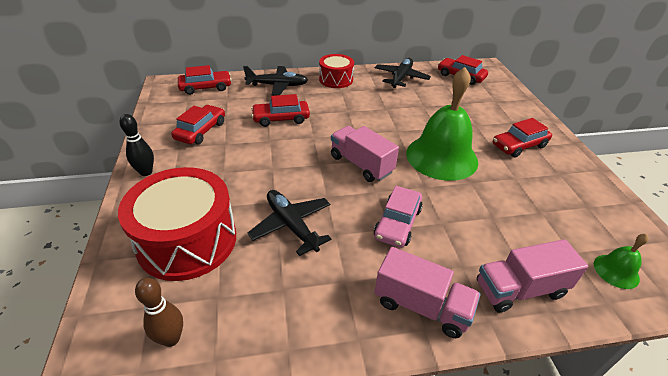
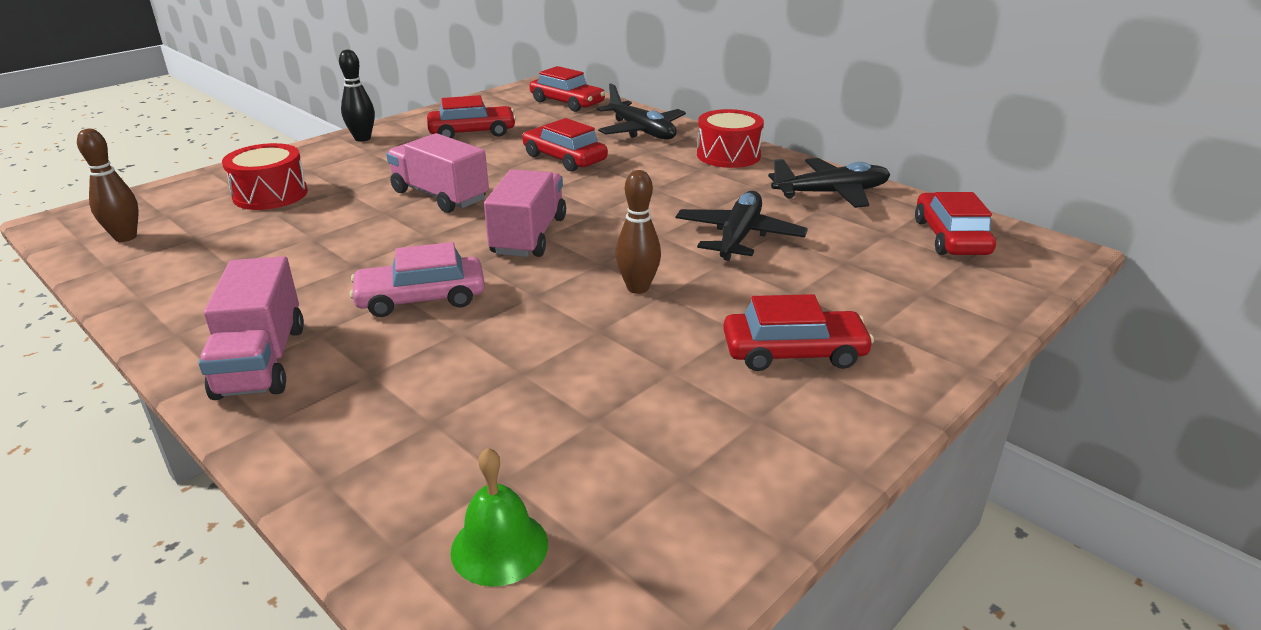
camera: 55 degrees right, 10 degrees down
(187, 240) = (270, 194): red drum -> red drum, size x0.57
(291, 225) = (346, 235): black plane -> black plane (739, 236)
(441, 157) = (638, 288): green bell -> brown bowling pin
(519, 145) = (794, 352): red car -> red car turned 150 degrees clockwise
(520, 289) = (357, 438): pink truck -> pink truck (440, 196)

